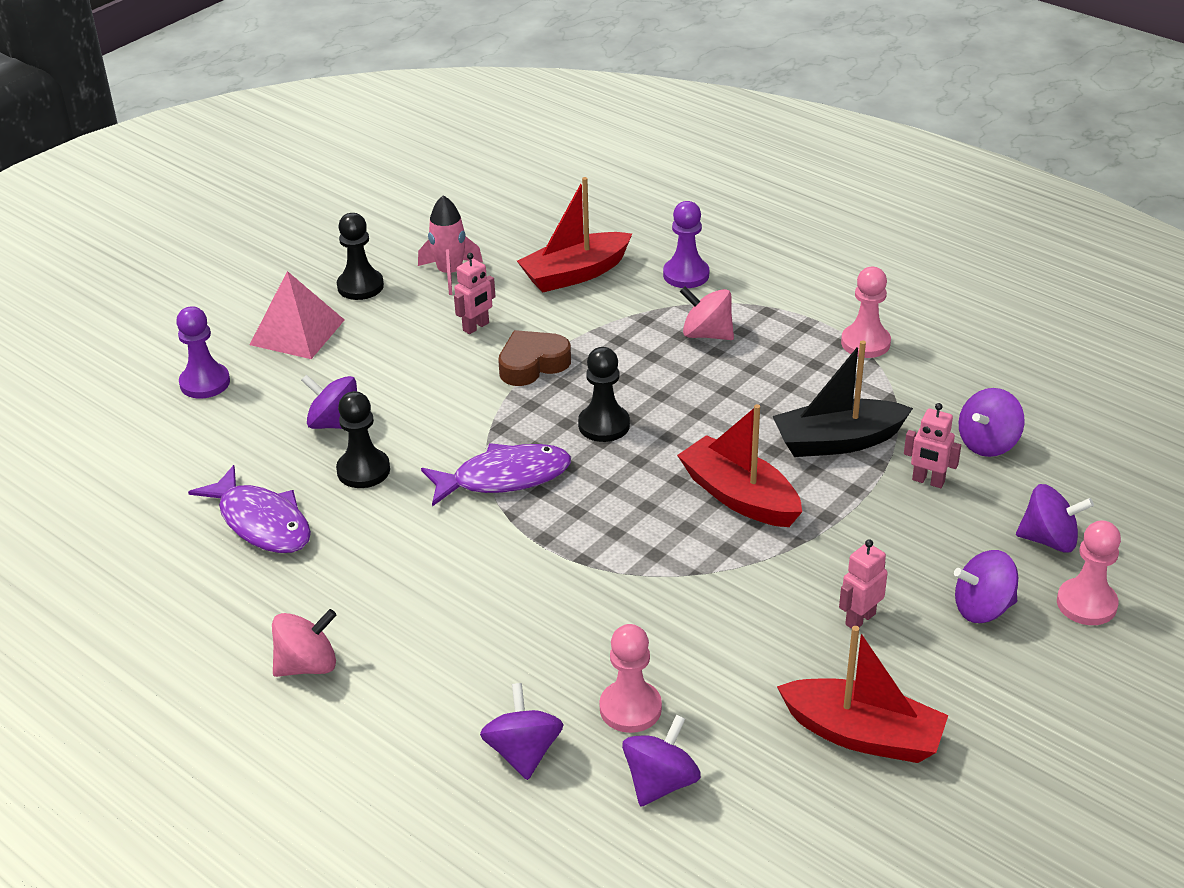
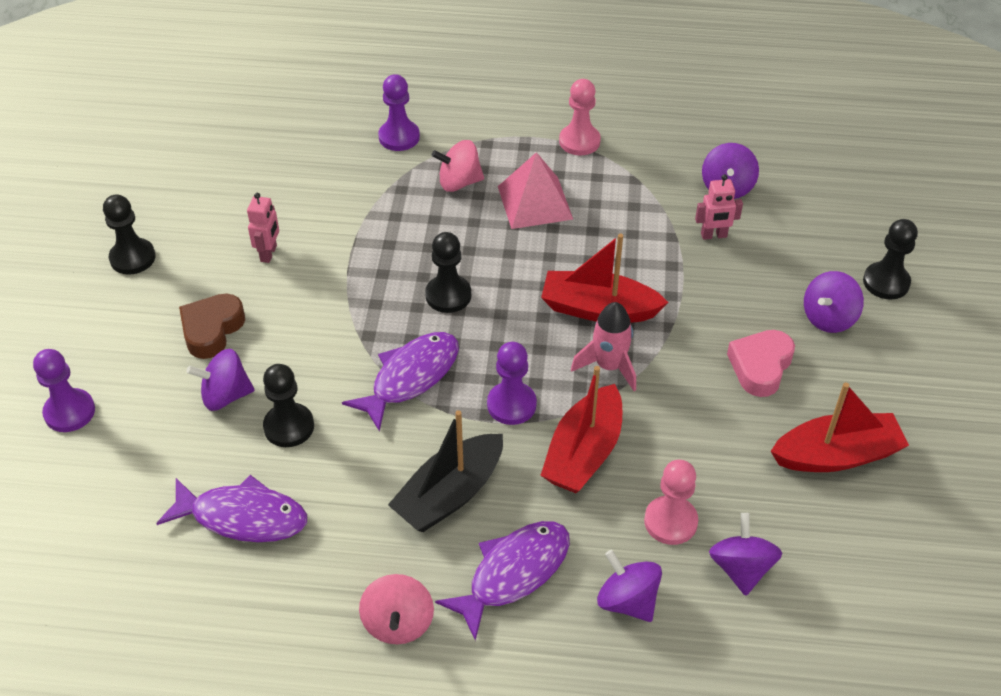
camera: 35 degrees left, 10 degrees up
(297, 332) = (113, 325): pink pyramid -> pink pyramid (535, 202)
(307, 665) = (398, 623): pink spinning top -> pink spinning top turned 150 degrees clockwise
(442, 677) = (513, 573): none -> purple fish
(450, 273) = (203, 213): pink rocket -> pink rocket (609, 366)
(532, 364) = (345, 267): brown heart -> brown heart (212, 330)
(574, 540) = (511, 405): none -> purple pawn
(575, 274) = (309, 171): red boat -> red boat (583, 452)
(837, 441) = (628, 231): black boat -> black boat (449, 494)
(860, 619) = (760, 367): pink robot -> pink heart
(1049, 540) = (825, 245): purple spinning top -> none
(1086, 604) = (886, 282): pink pawn -> black pawn

